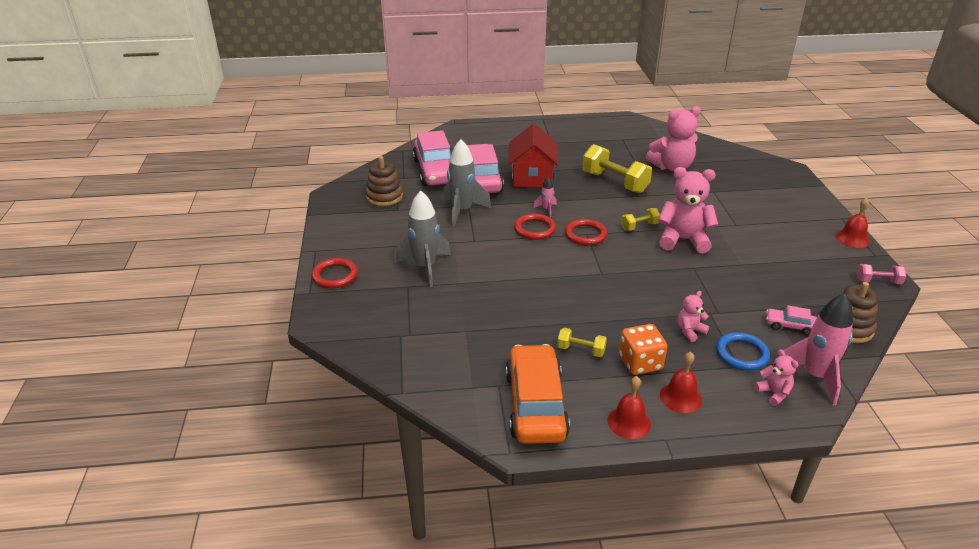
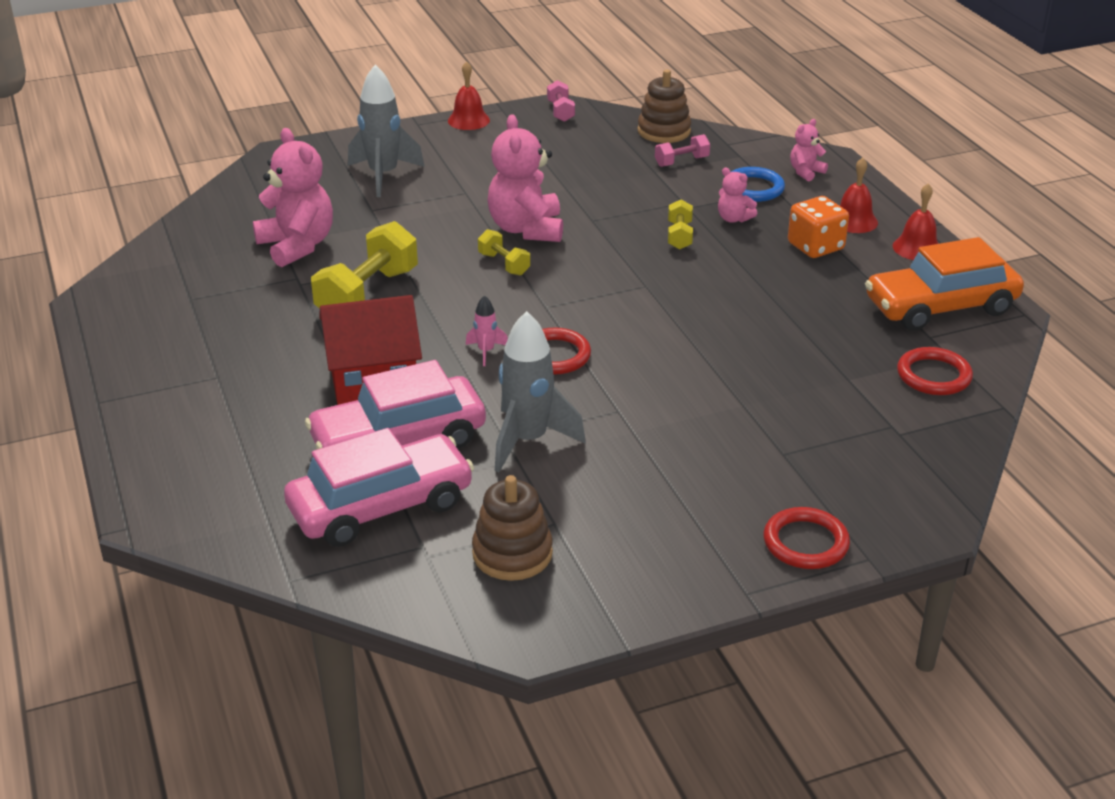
camera: 105 degrees left, 0 degrees up
(425, 267) = (723, 447): grey rocket -> grey rocket (383, 175)
(581, 350) = (822, 286): yellow dumbbell -> yellow dumbbell (679, 236)
(585, 235) = (549, 307): red ring -> red ring (933, 375)
(790, 326) = (681, 161): pink car -> pink dumbbell
(815, 376) = (762, 151): pink rocket -> none

